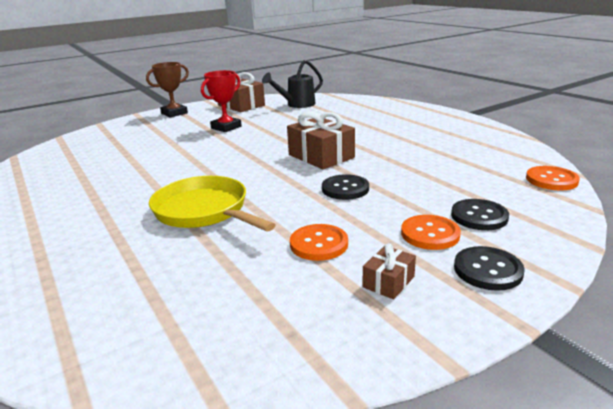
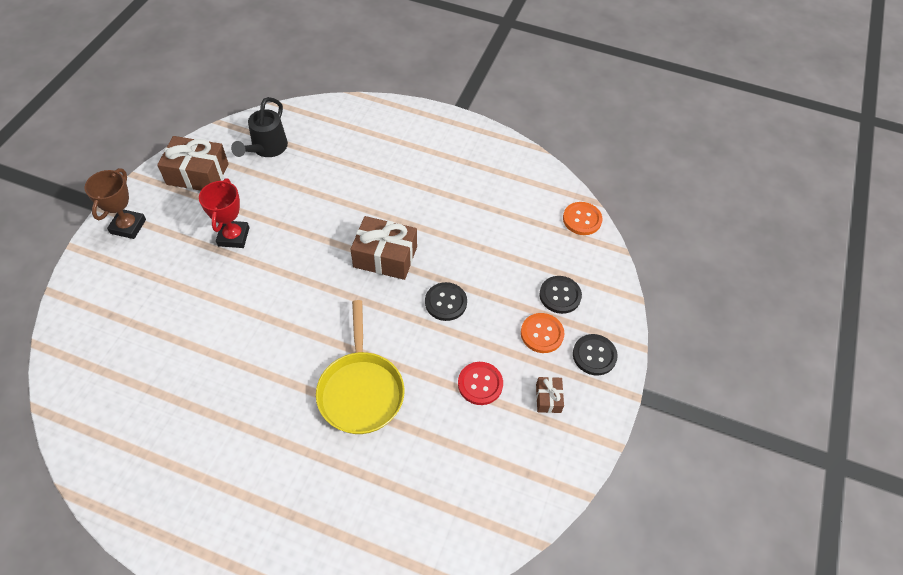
camera: 40 degrees left, 30 degrees up
(205, 211) = (361, 390): yellow pan -> yellow pan turned 105 degrees counterclockwise
(319, 244) = (480, 384): orange button -> red button

